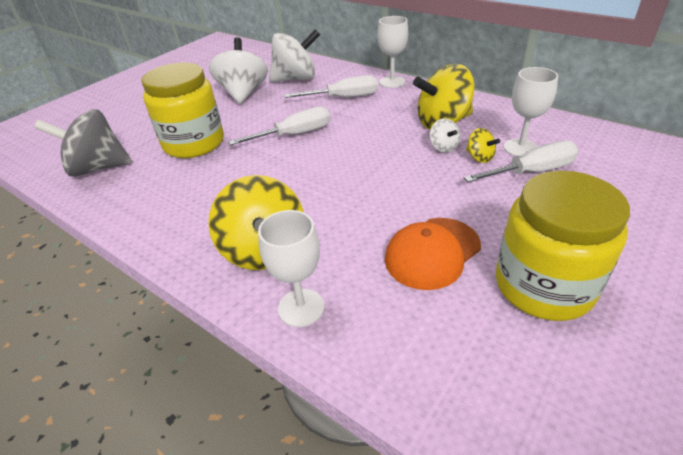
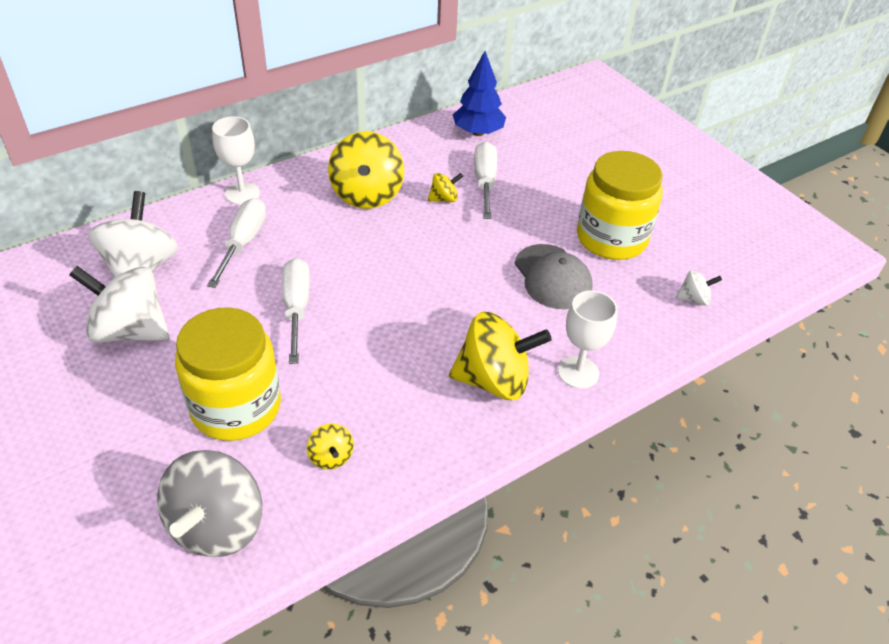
camera: 75 degrees left, 5 degrees up
(158, 191) = (331, 457): none -> yellow spinning top
(432, 253) = (552, 277): orange cap -> grey cap
(443, 147) = (411, 212): white spinning top -> white spinning top (694, 299)
(520, 148) = (447, 171): white goblet -> none
(603, 147) = (478, 132): none -> blue tree

